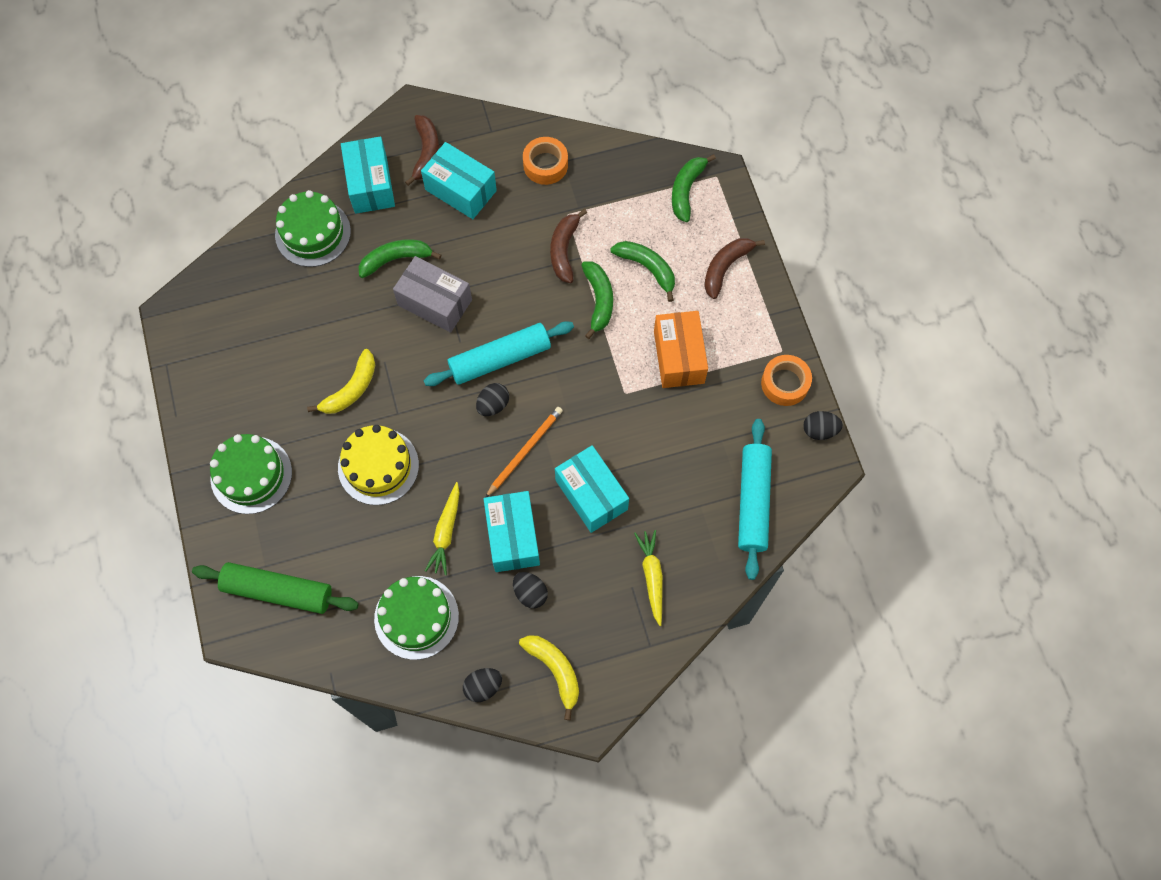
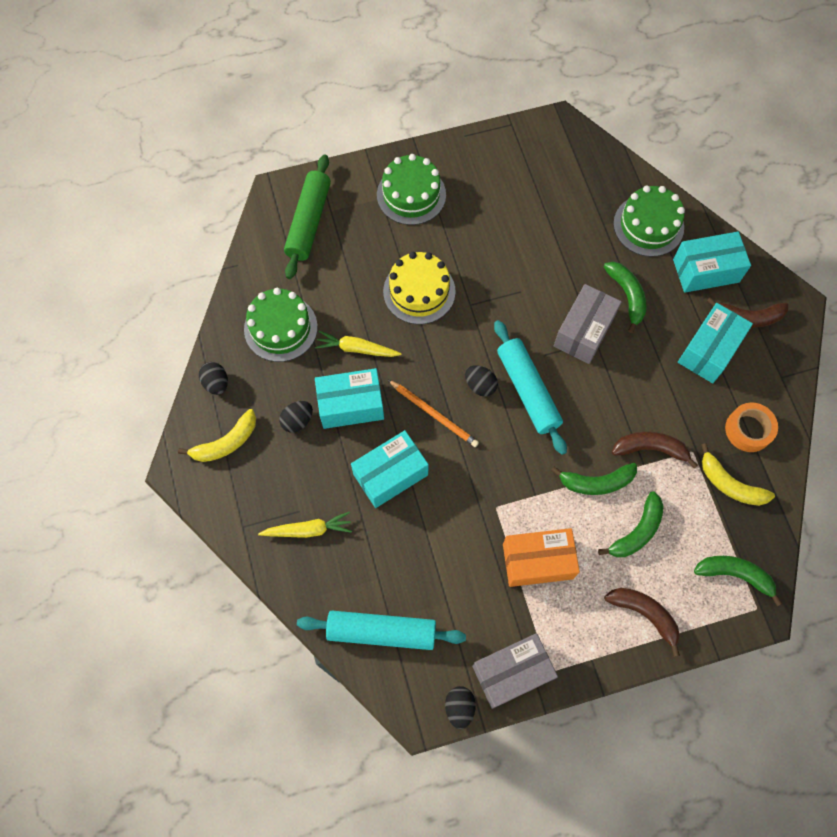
camera: 90 degrees right, 0 degrees up
(351, 389) = (492, 266): yellow banana -> yellow banana (729, 484)
(785, 383) = (512, 672): orange tape -> grey box

